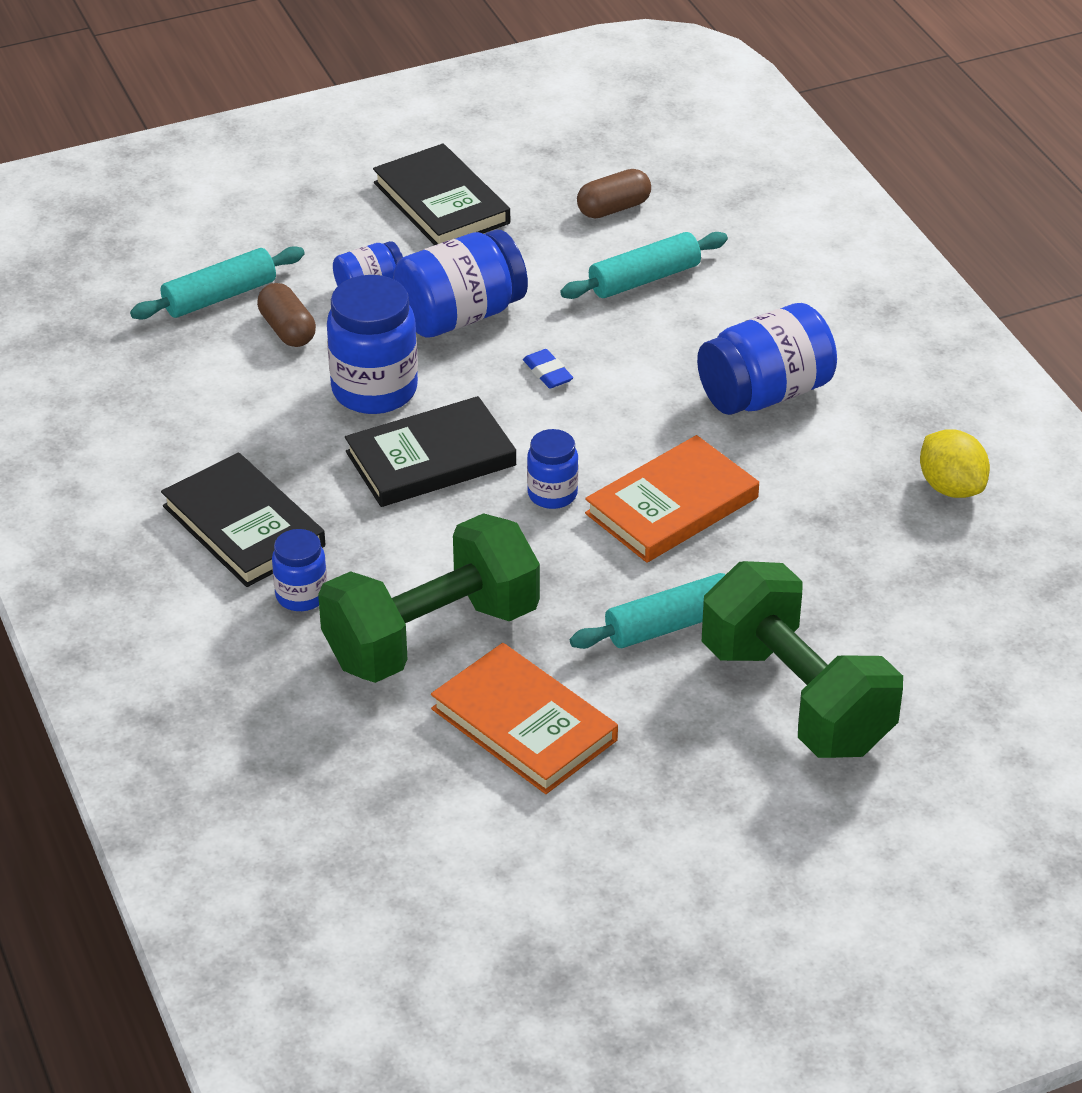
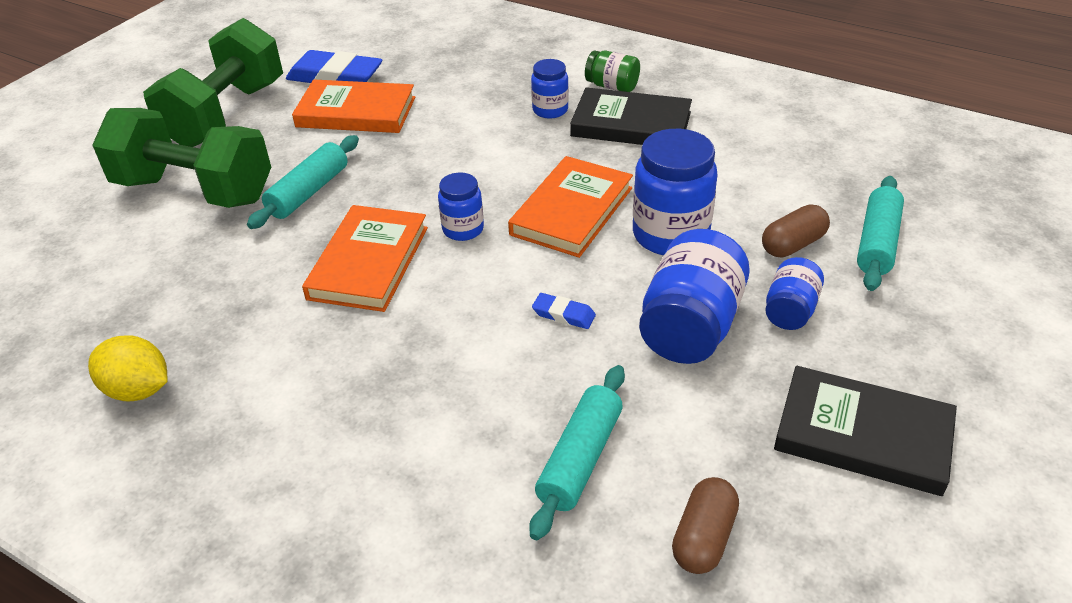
camera: 145 degrees right, 0 degrees up
(190, 591) = (612, 86): none -> green jar
(287, 330) = (793, 244): brown capsule -> brown capsule turned 60 degrees counterclockwise
(430, 459) = (572, 211): black book -> orange book
(431, 636) = (452, 125): green dumbbell -> green dumbbell (226, 115)
(497, 812) = (335, 77): none -> blue eraser
(765, 393) = (363, 394): blue jar -> none

